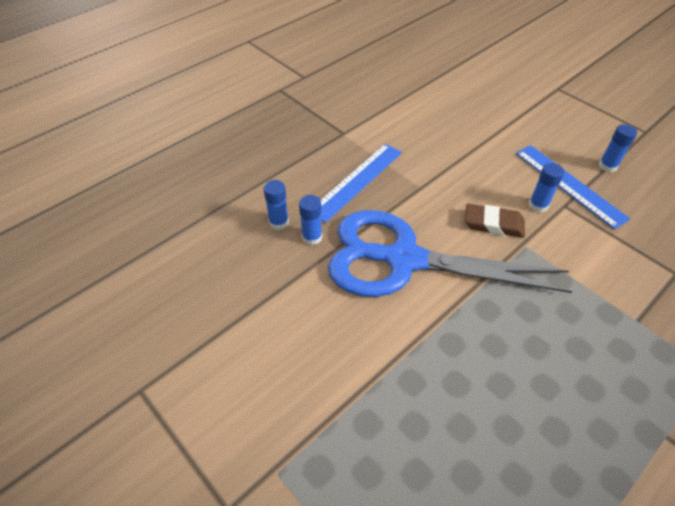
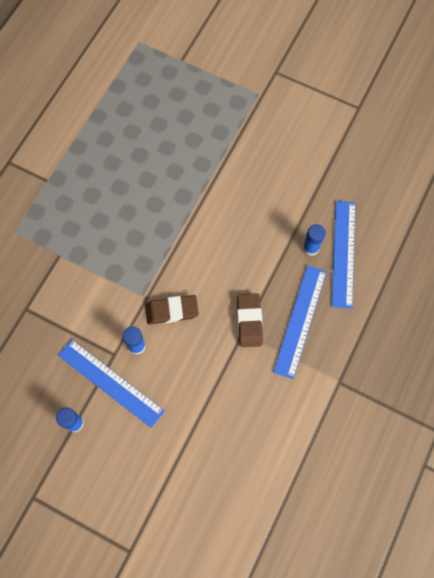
camera: 160 degrees right, 20 degrees up
(279, 222) = (343, 253): blue glue stick -> blue ruler
(403, 259) = (234, 251): blue scissors -> none
(410, 194) = (249, 321): none -> brown eraser

